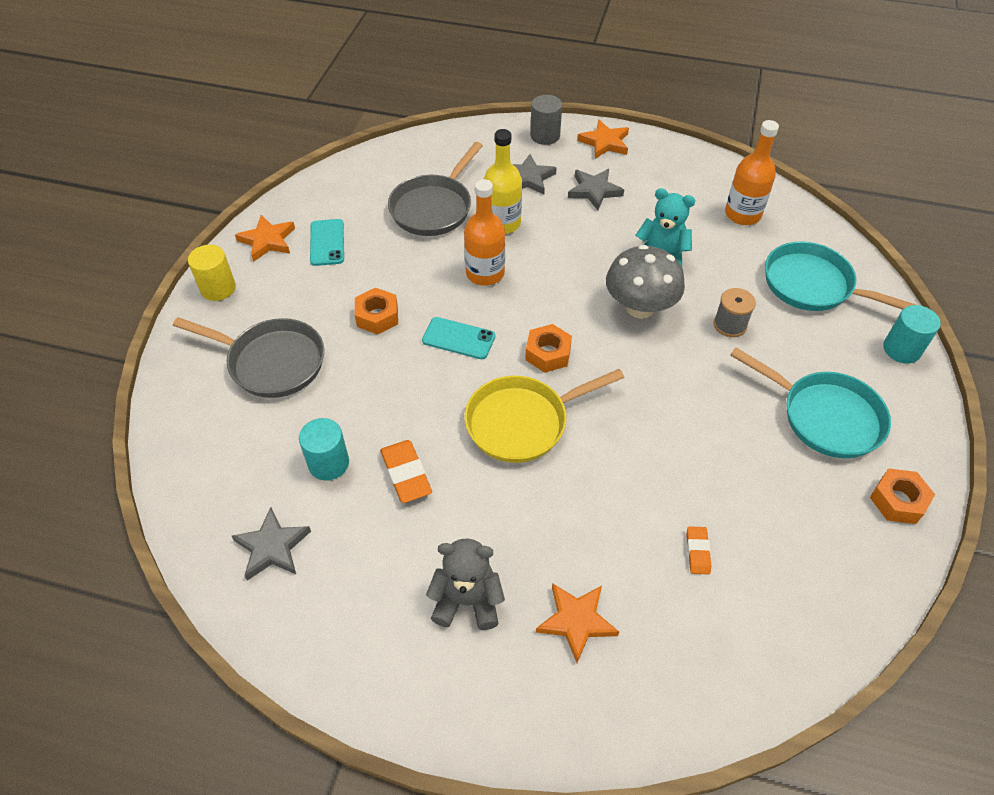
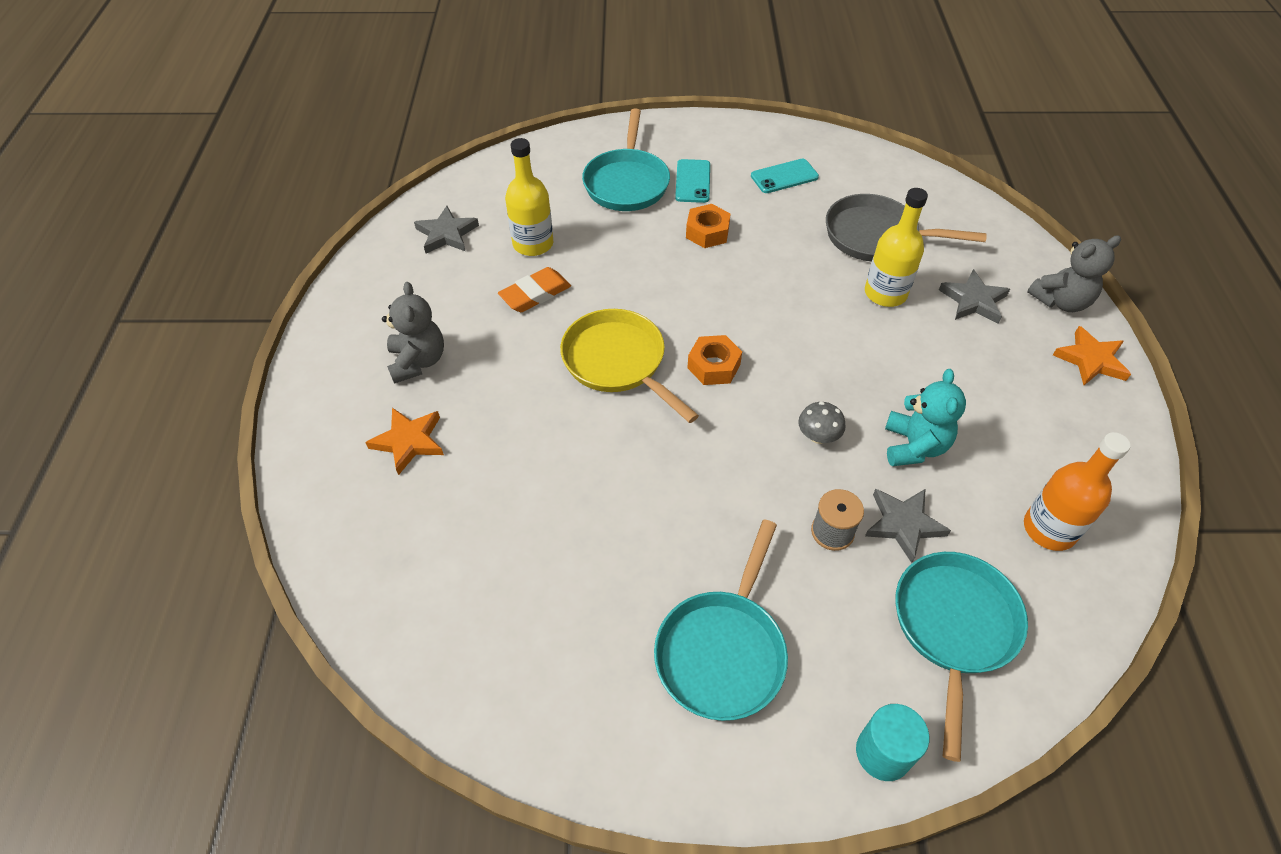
camera: 75 degrees right, 0 degrees up
(218, 288) = (695, 130): yellow cylinder -> none
(267, 241) = (766, 140): orange star -> none
(271, 362) = (627, 183): grey pan -> turquoise pan
(328, 463) = (533, 244): turquoise cylinder -> yellow bottle
(458, 338) = (704, 294): turquoise phone -> turquoise phone (693, 181)
(485, 273) = (802, 295): orange bottle -> none
(545, 136) = (1061, 301): grey cylinder -> grey teddy bear
(594, 191) = (991, 364): grey star -> grey star (903, 524)
(640, 307) = (818, 436): grey mushroom -> grey mushroom, size x0.50
(697, 552) = (500, 531): orange eraser -> none
(898, 501) = (616, 743): orange nut -> none

